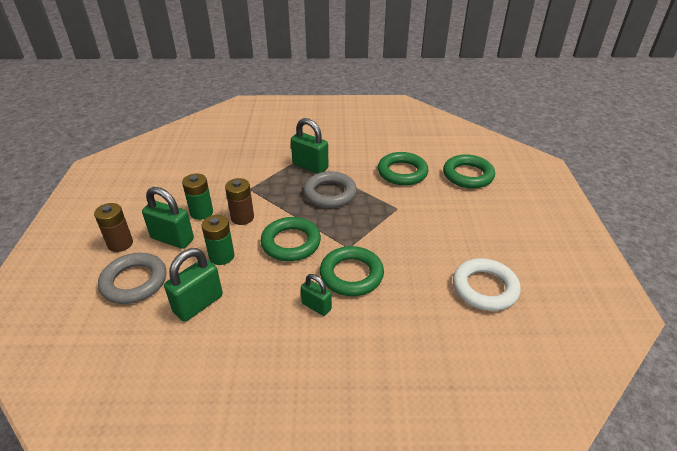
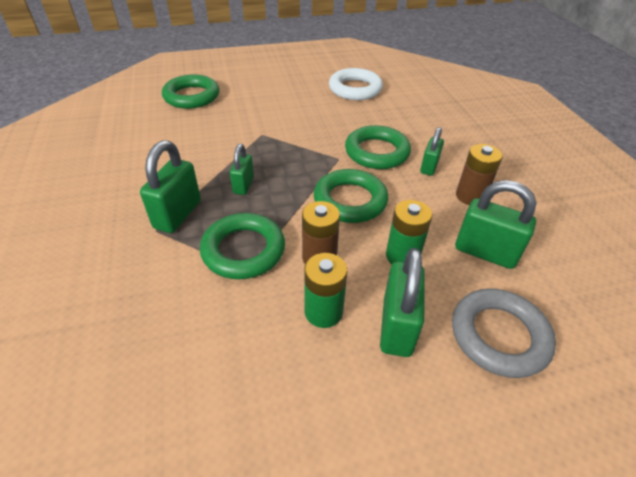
camera: 105 degrees left, 5 degrees up
(120, 244) = (443, 401): brown battery -> brown battery (470, 196)
(330, 193) = (243, 185): grey ring -> green padlock
(402, 172) = (189, 136): green ring -> green ring (243, 250)

